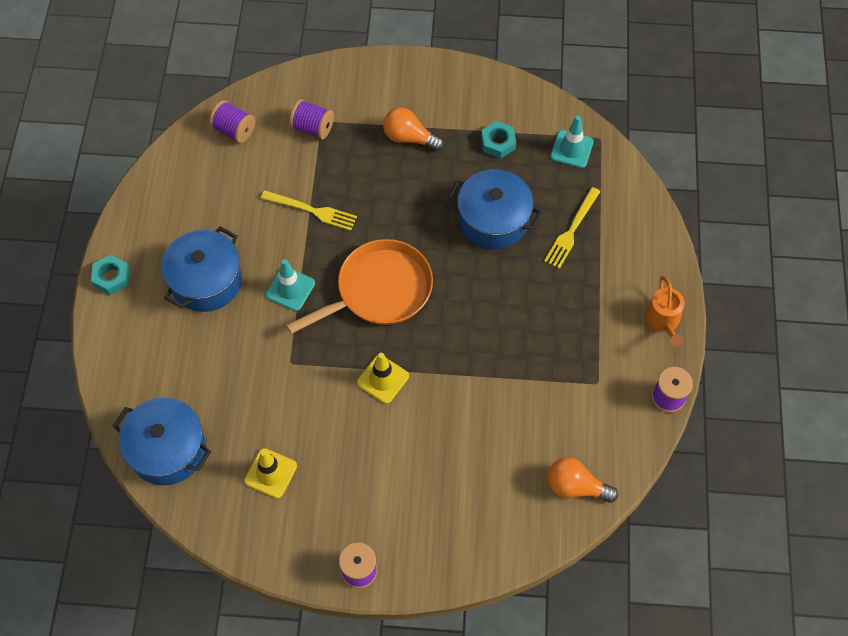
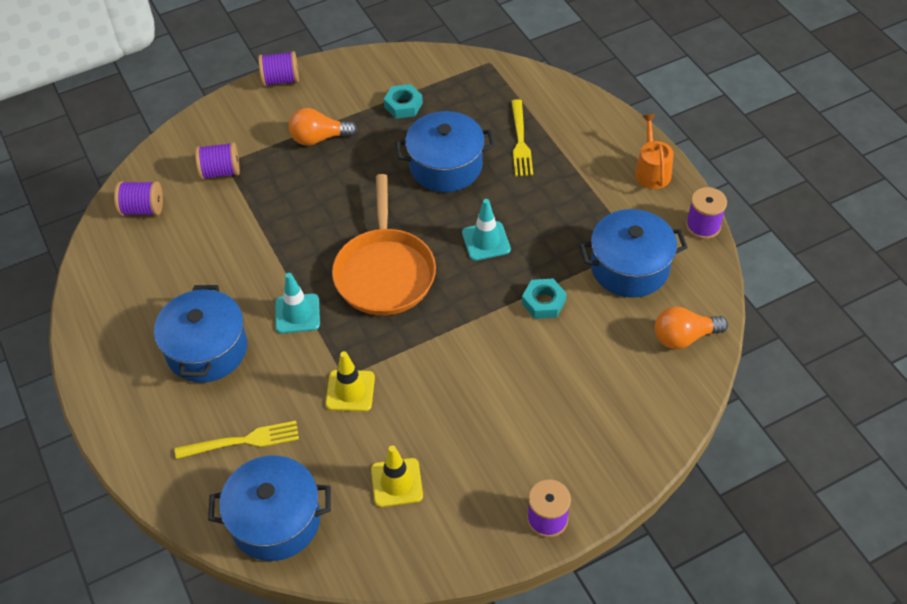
camera: 30 degrees left, 10 degrees down
(111, 277) = (103, 396): turquoise nut -> turquoise nut (543, 302)
(313, 211) = (271, 238): yellow fork -> yellow fork (244, 441)
(379, 290) = (384, 272): orange pan -> orange pan turned 150 degrees clockwise
(383, 379) = (444, 343): yellow traffic cone -> yellow traffic cone (350, 391)
(414, 64) = (280, 80): none -> purple spool
(571, 149) = (472, 81): turquoise traffic cone -> turquoise traffic cone (486, 241)
(577, 399) = (629, 267): none -> blue pot
(663, 321) = (651, 171): orange watering can -> orange watering can turned 150 degrees counterclockwise

